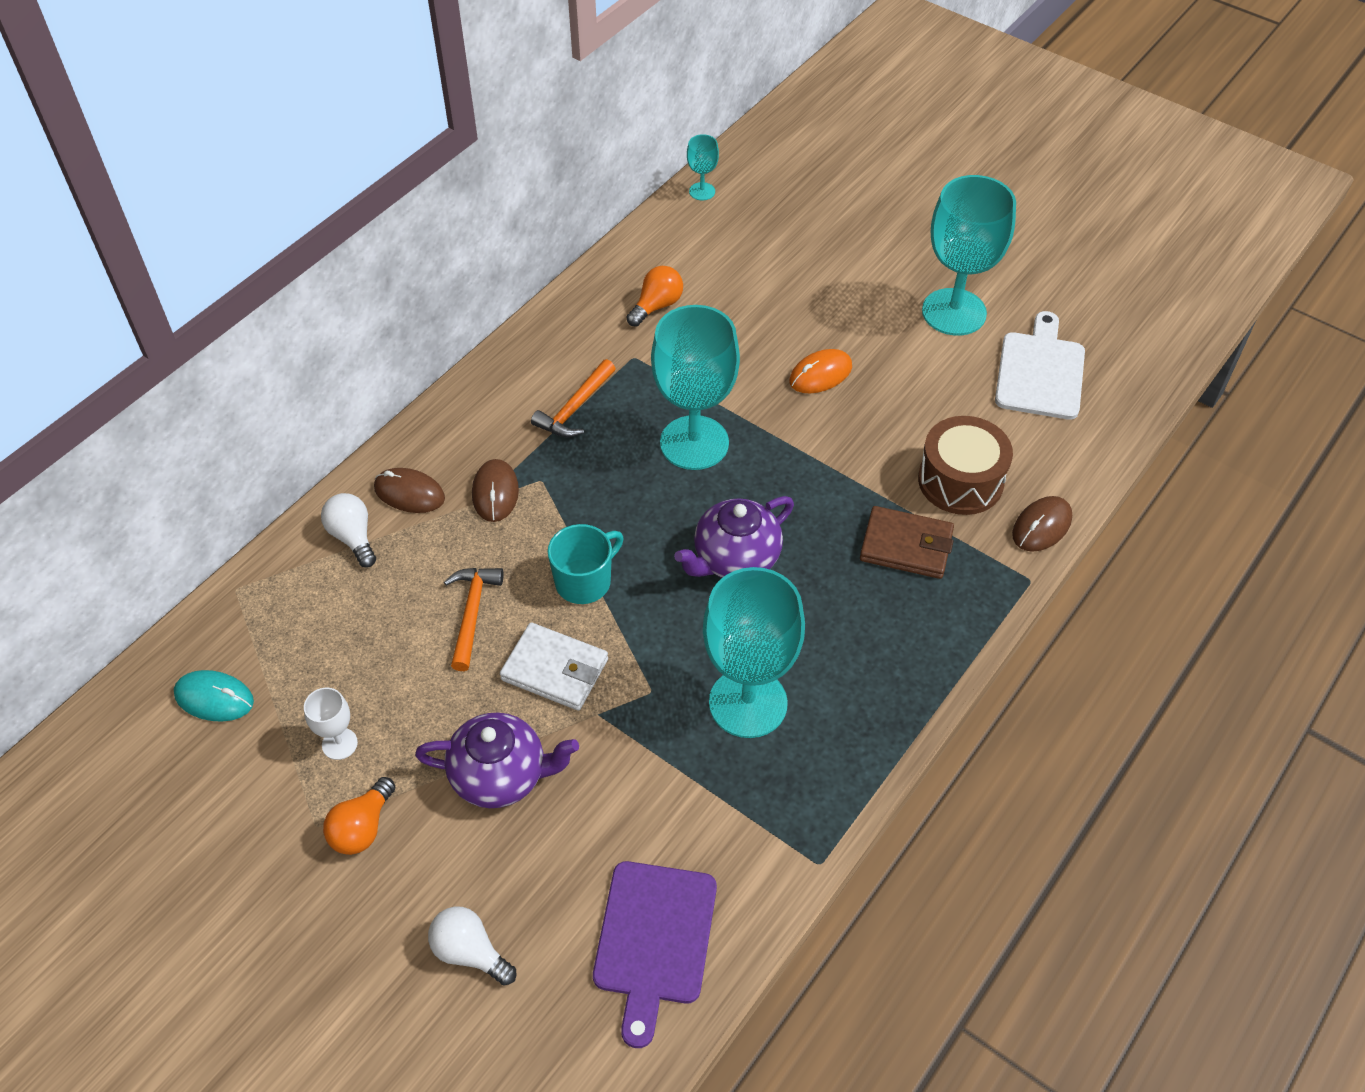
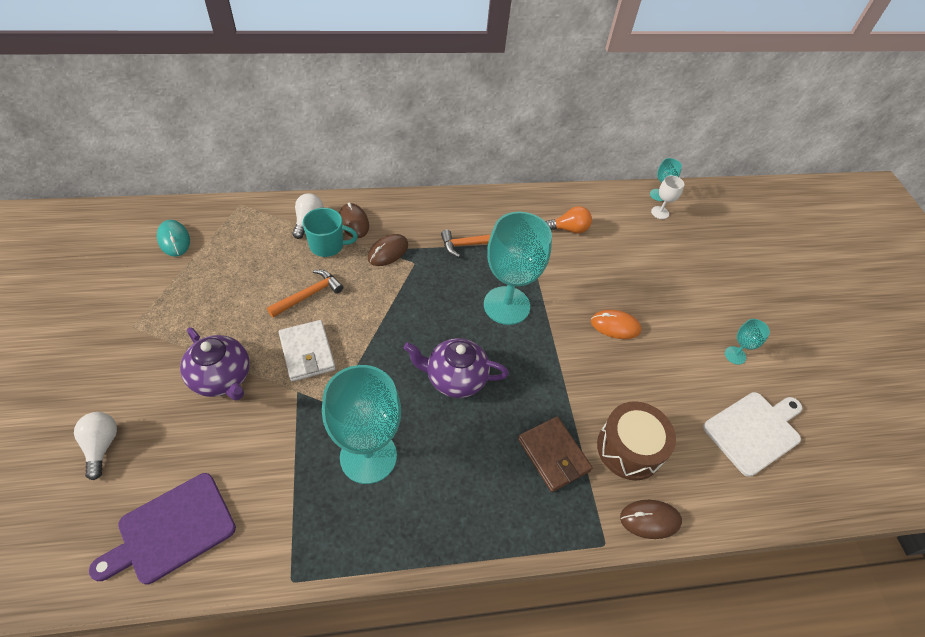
camera: 40 degrees right, 0 degrees up
(339, 744) = (187, 301): white goblet -> white goblet (660, 212)
(362, 828) = (145, 345): orange light bulb -> none
(584, 581) = (373, 324): turquoise mug -> turquoise mug (327, 245)
(954, 312) = (735, 355): turquoise goblet -> turquoise goblet, size x0.44

